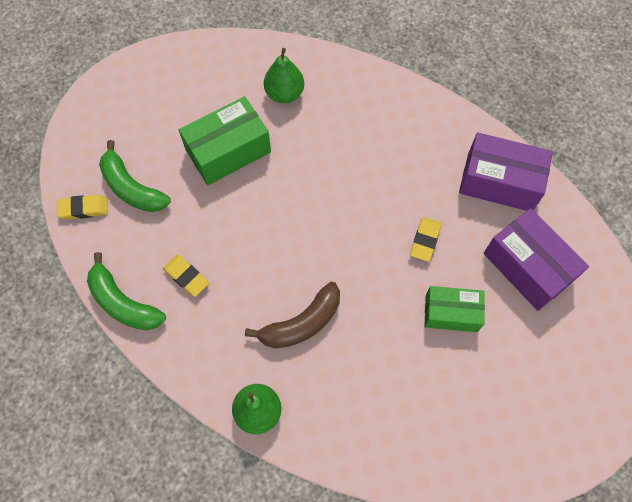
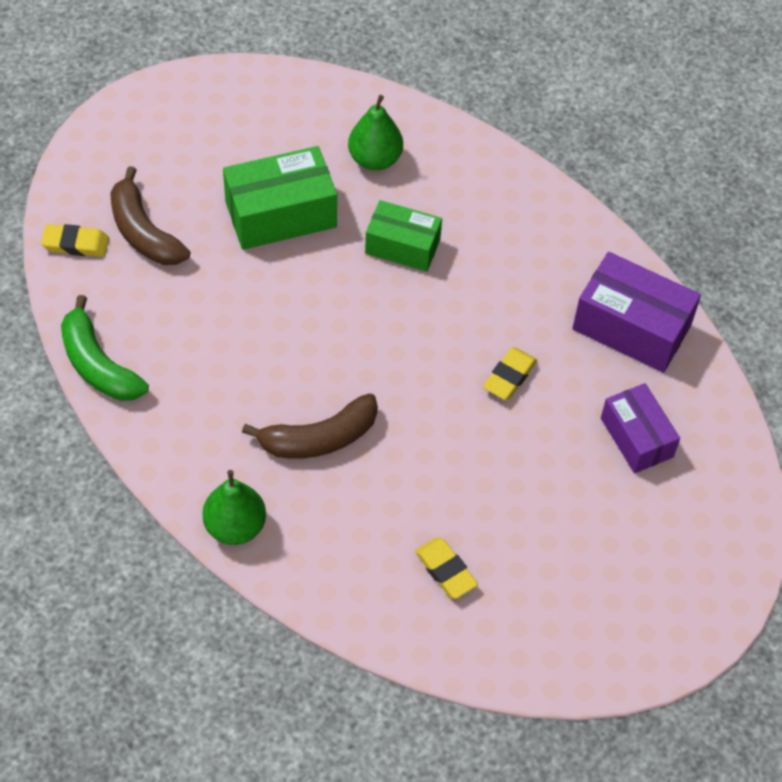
camera: 10 degrees right, 10 degrees down
(132, 188) = (144, 232): green banana -> brown banana
(186, 277) = (186, 352): yellow eraser -> yellow eraser (445, 570)
(451, 313) = (517, 469): green box -> green box (402, 246)
(527, 267) = (636, 437): purple box -> purple box, size x0.66

